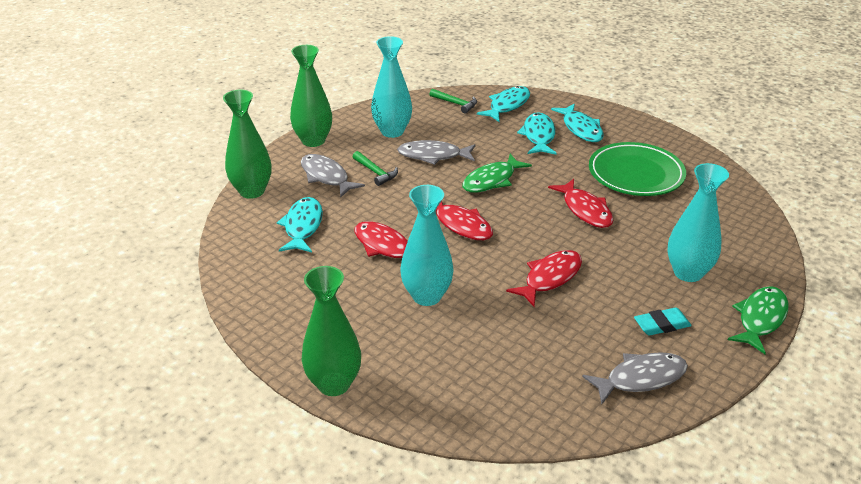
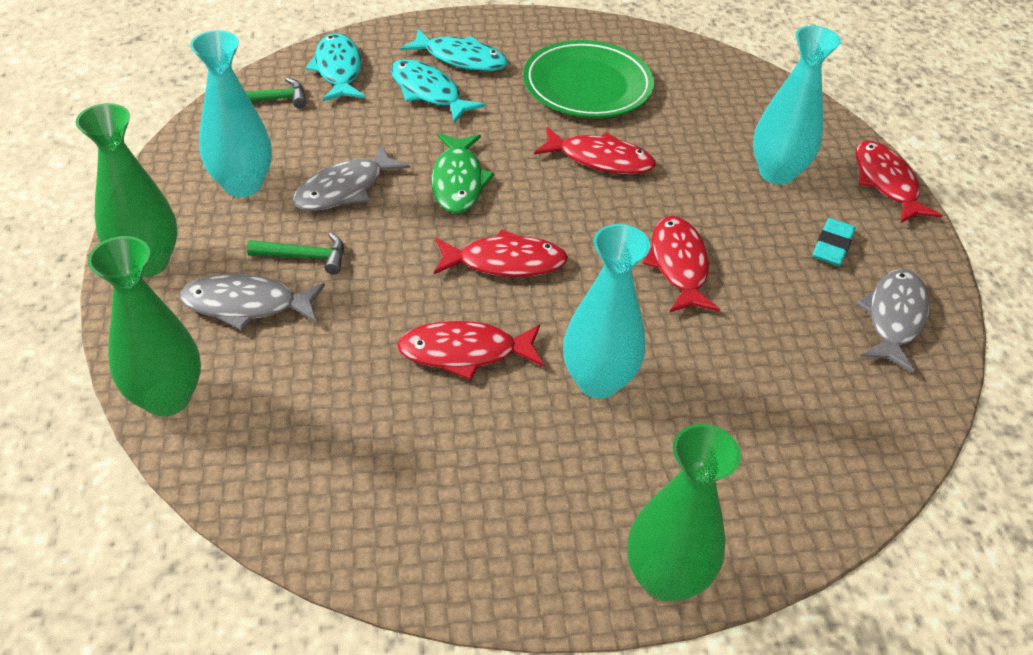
camera: 50 degrees left, 10 degrees up
(303, 226) = (320, 399): turquoise fish -> none
(760, 319) = (886, 183): green fish -> red fish

